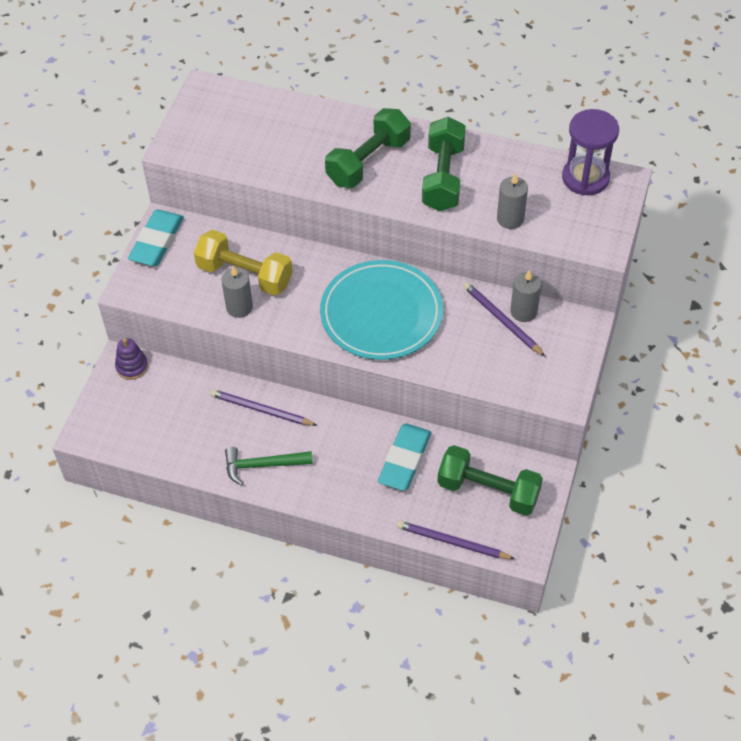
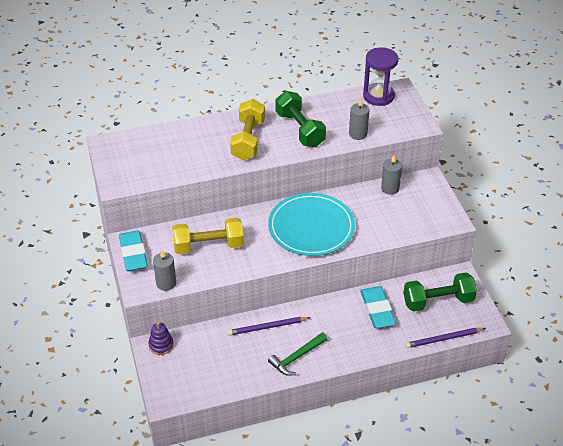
camera: 35 degrees left, 10 degrees down
(239, 307) = (222, 265): grey candle -> grey candle (166, 283)
(368, 161) = (248, 140): green dumbbell -> yellow dumbbell
(502, 320) = (382, 198): purple pencil -> none

